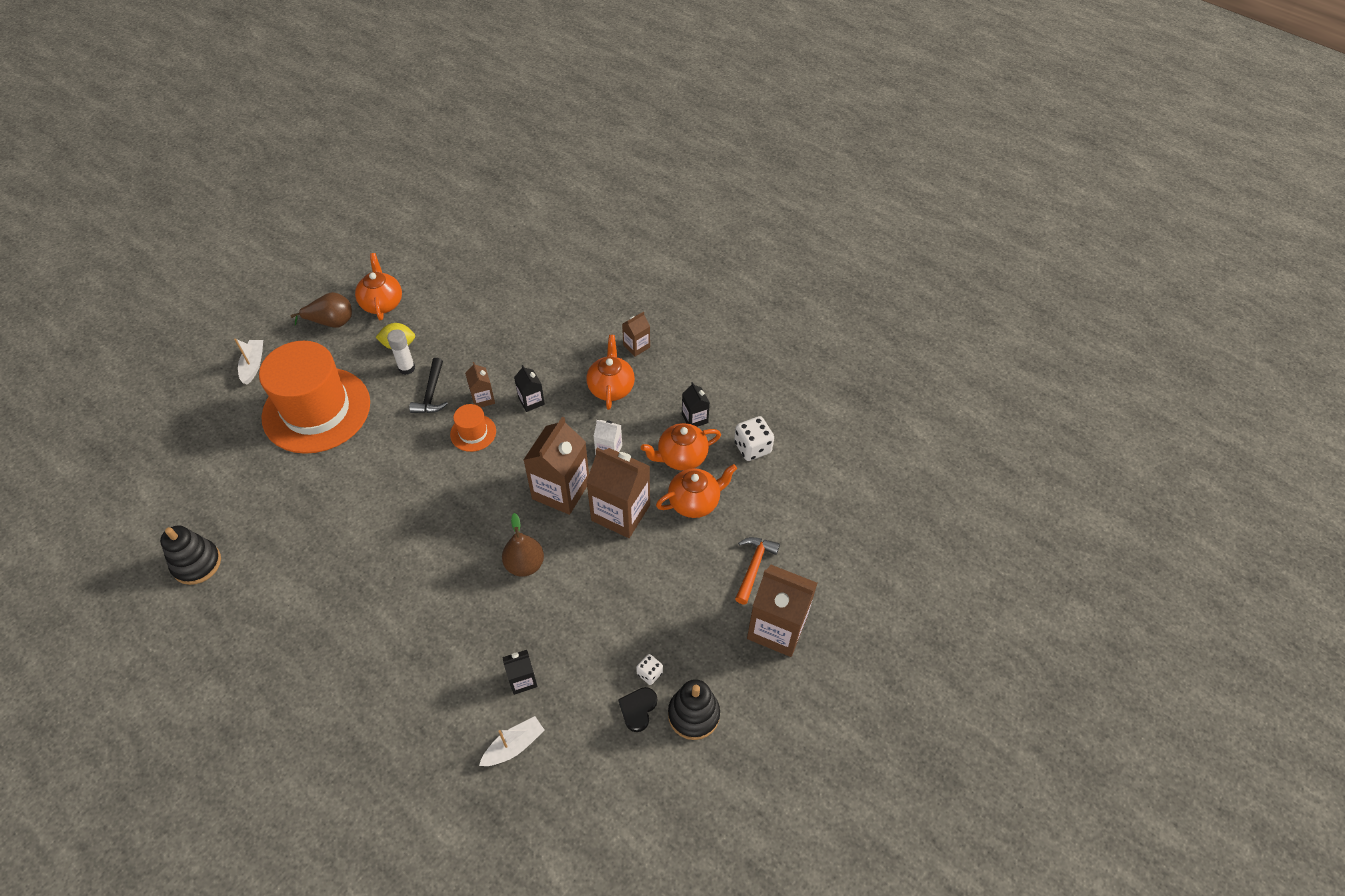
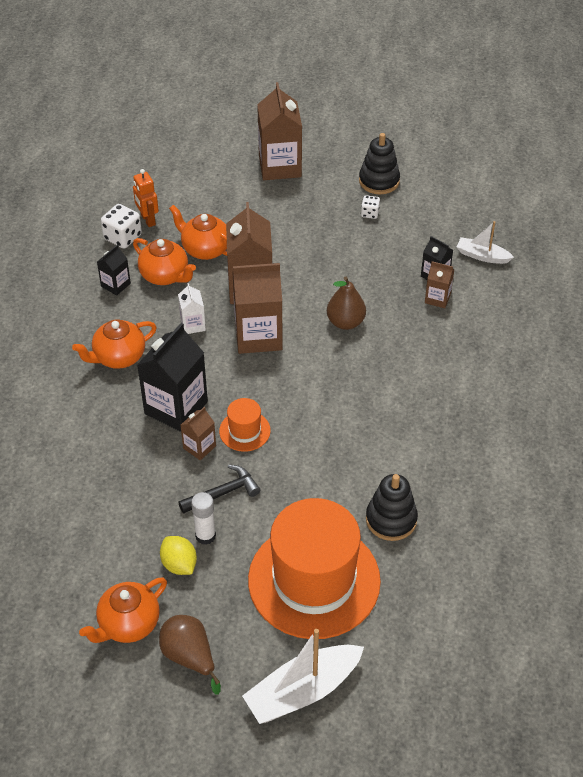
camera: 120 degrees left, 5 degrees down
(197, 563) = (540, 551): black stacking toy -> black stacking toy (391, 519)
(253, 365) = (302, 691): white boat -> white boat, size x1.74
(531, 401) = (176, 407): black carton -> black carton, size x1.99
(636, 346) = (52, 363): brown carton -> brown carton (437, 298)
(638, 709) = (400, 208): black heart -> none
(754, 567) = (239, 195): orange hammer -> none
(764, 476) = (147, 220): none -> orange robot

